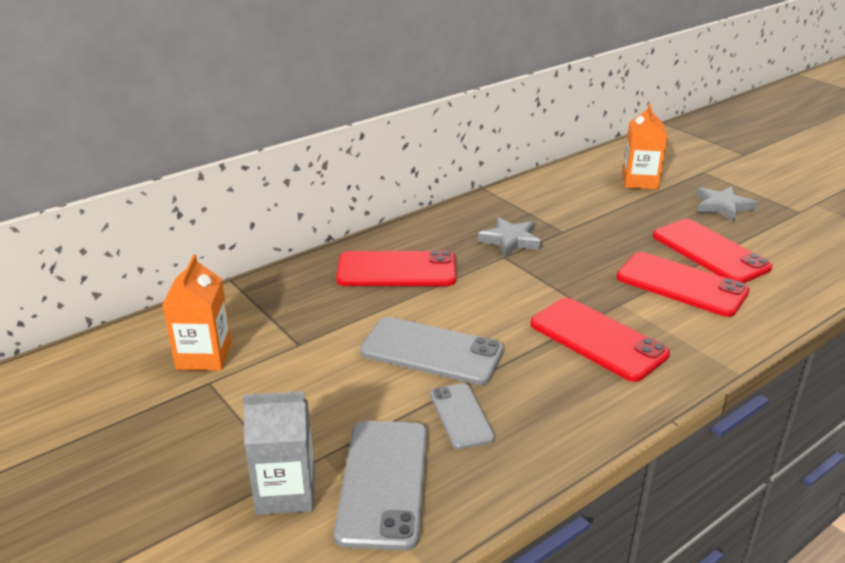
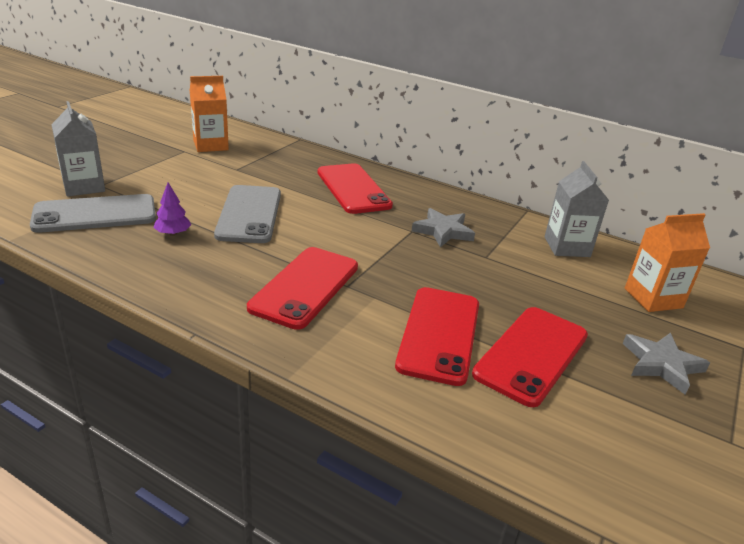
camera: 65 degrees right, 0 degrees up
(461, 416) = (173, 233): grey phone -> purple tree
(555, 190) = (567, 247): none -> grey carton

